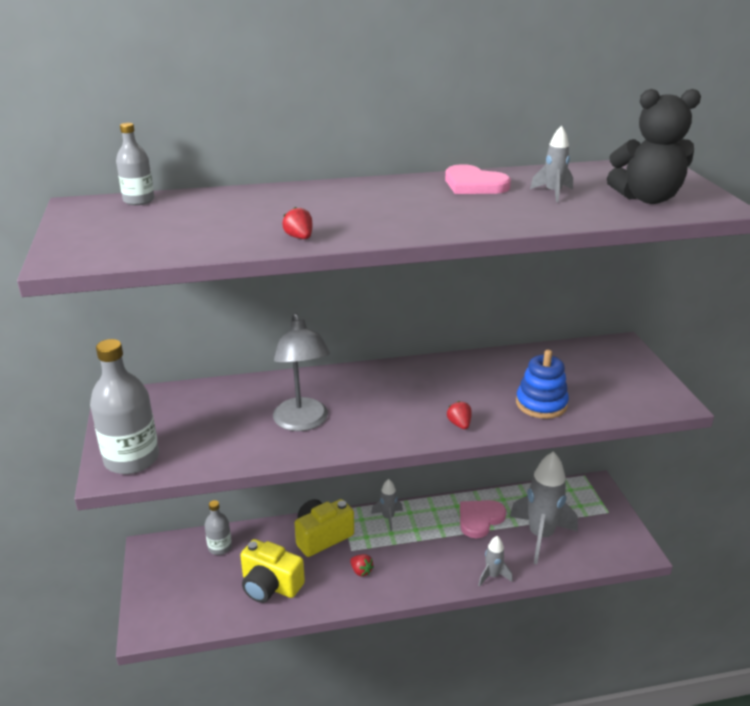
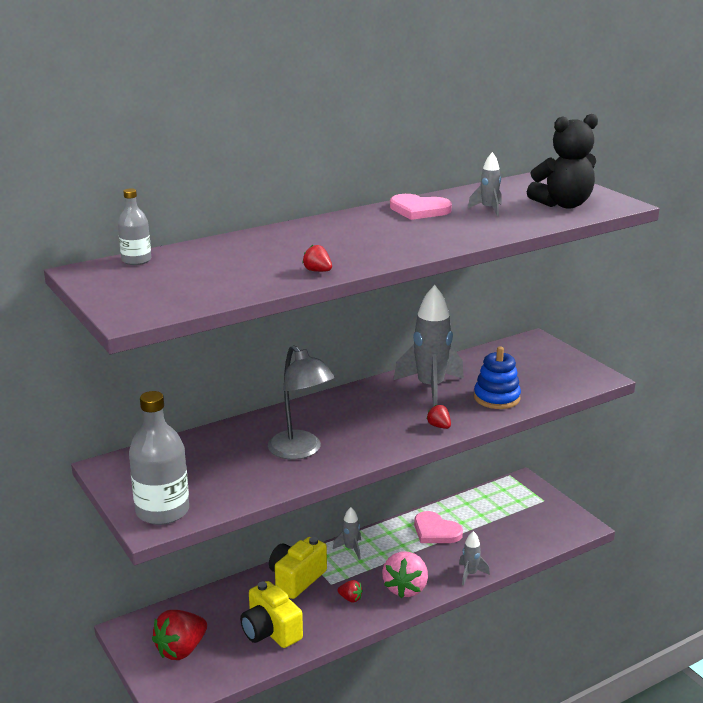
camera: 20 degrees left, 5 degrees down
(183, 582) = (181, 650): none -> red strawberry
(220, 547) = (200, 611): grey bottle -> none
(270, 585) = (270, 631): yellow camera -> yellow camera turned 45 degrees clockwise
(420, 574) = (405, 588): none -> pink strawberry
(480, 519) = (435, 531): pink heart -> pink heart turned 75 degrees counterclockwise
(540, 536) = (495, 533): grey rocket -> grey rocket (430, 388)

